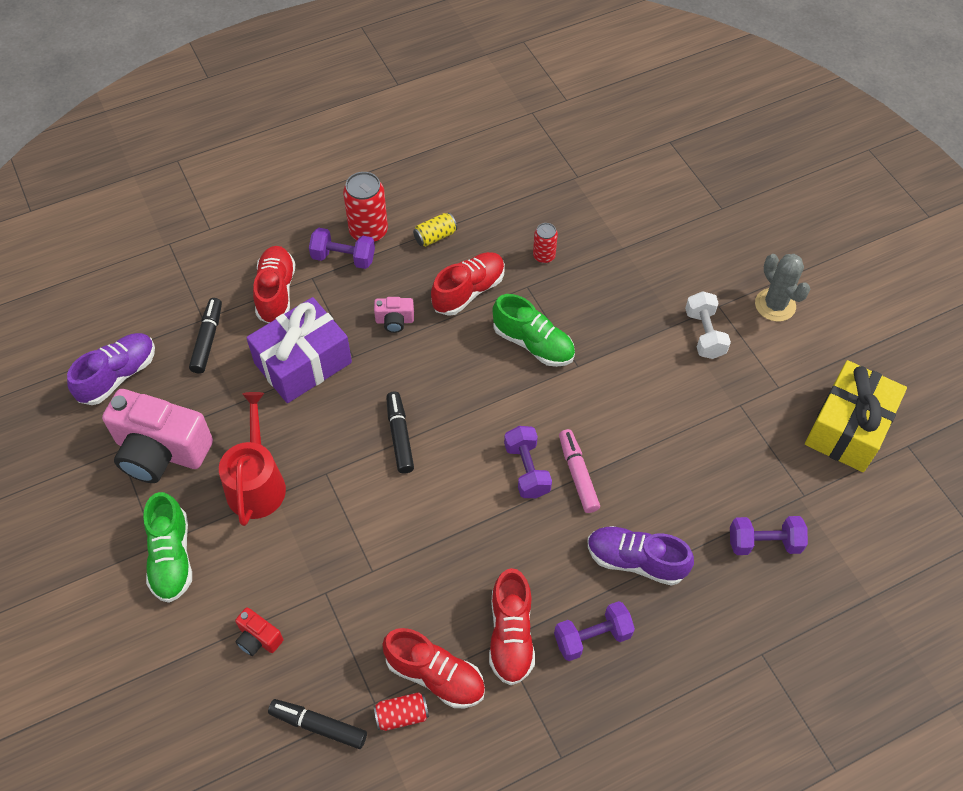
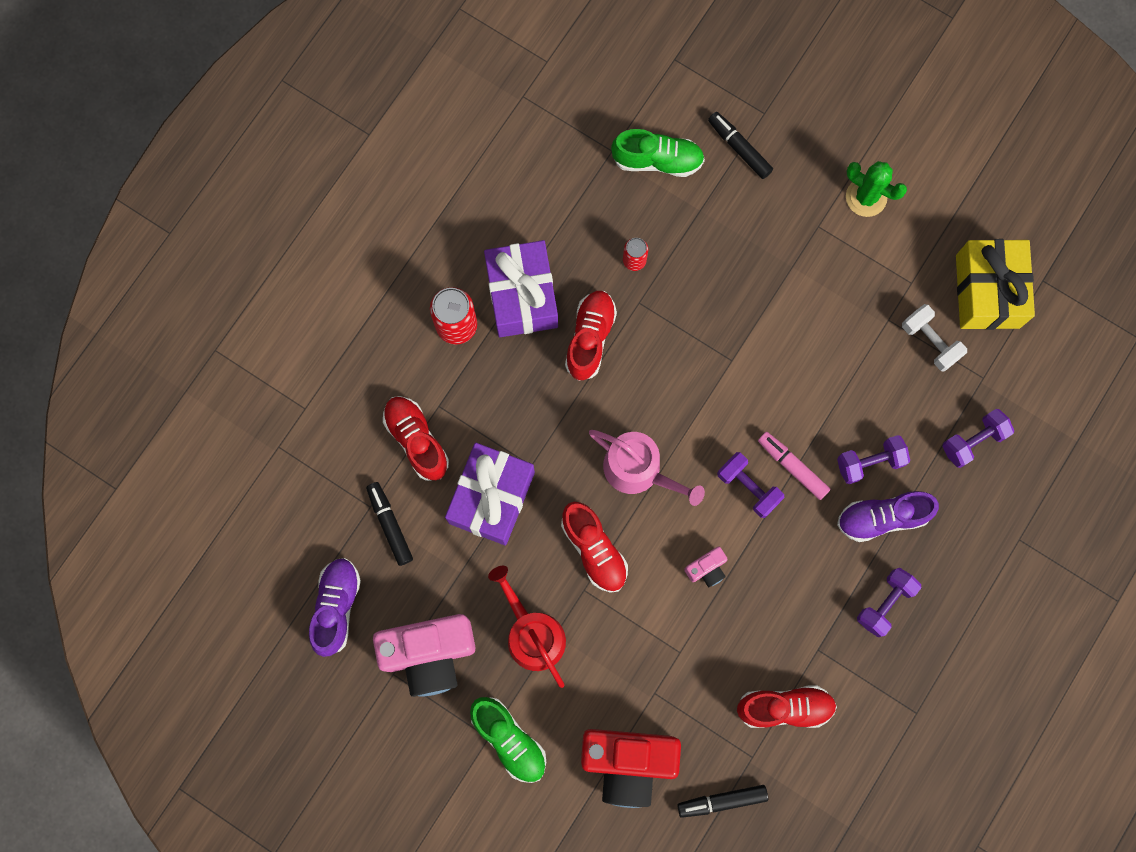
camera: 30 degrees left, 20 degrees up
(258, 638) = (628, 762): red camera -> red camera, size x2.27
(343, 258) = (453, 368): purple dumbbell -> purple dumbbell (869, 462)
(394, 321) = (544, 407): pink camera -> pink camera (706, 569)
(399, 436) = (623, 519): black marker -> black marker (739, 148)
(402, 715) = (779, 754): red can -> none
(435, 236) = (522, 296): yellow can -> purple gift
(440, 407) = (639, 470): none -> pink watering can
(511, 635) = (822, 639): red shoe -> red shoe (594, 549)
(533, 343) = (680, 360): green shoe -> green shoe (657, 160)
(704, 334) = (821, 264): white dumbbell -> white dumbbell (930, 342)
(775, 305) = (866, 197): grey cactus -> green cactus

